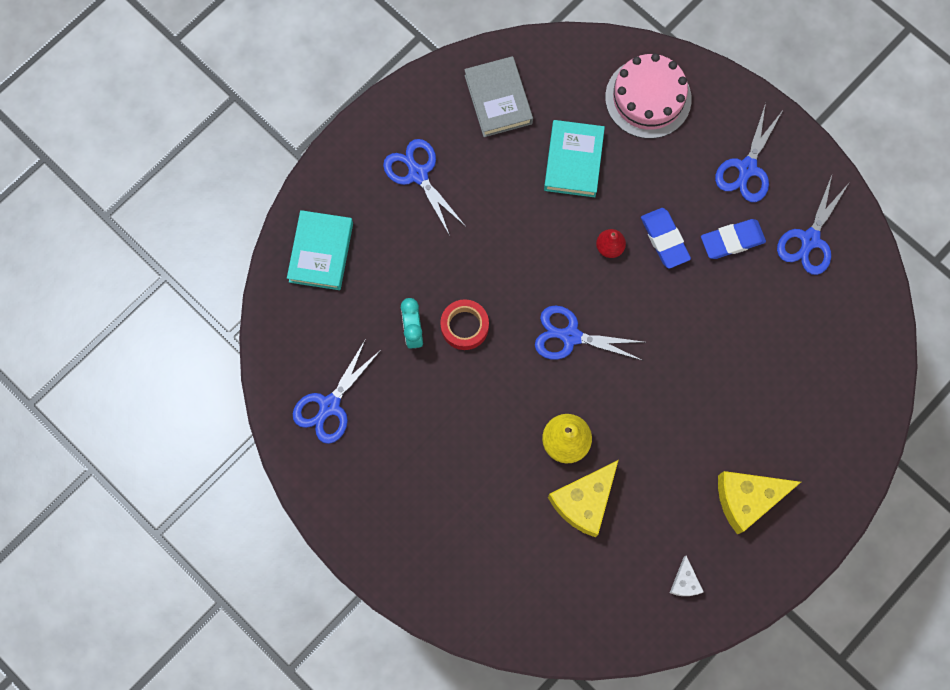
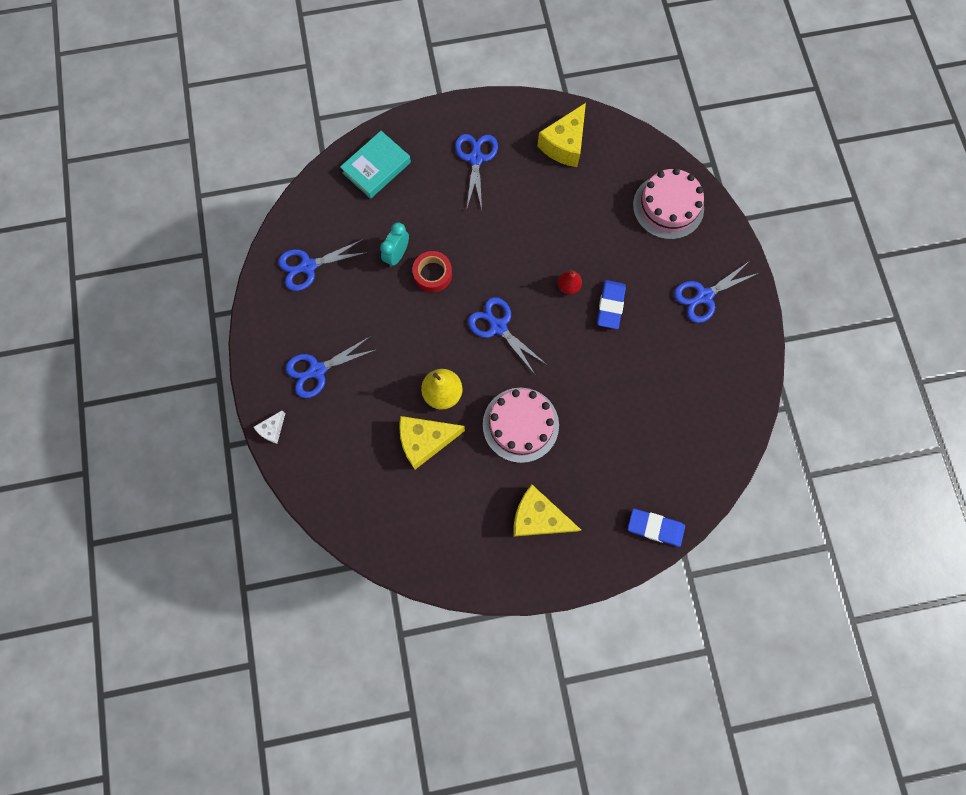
camera: 35 degrees right, 0 degrees up
(498, 99) = (564, 144): grey book -> yellow cheese
(573, 161) = (586, 215): turquoise book -> none
(664, 420) = (520, 424): none -> pink cake
(684, 582) = (453, 542): white cheese -> white cheese (272, 429)
(732, 241) = (657, 337): blue eraser -> blue eraser (655, 528)
(810, 239) = (714, 372): blue scissors -> blue scissors (317, 370)

